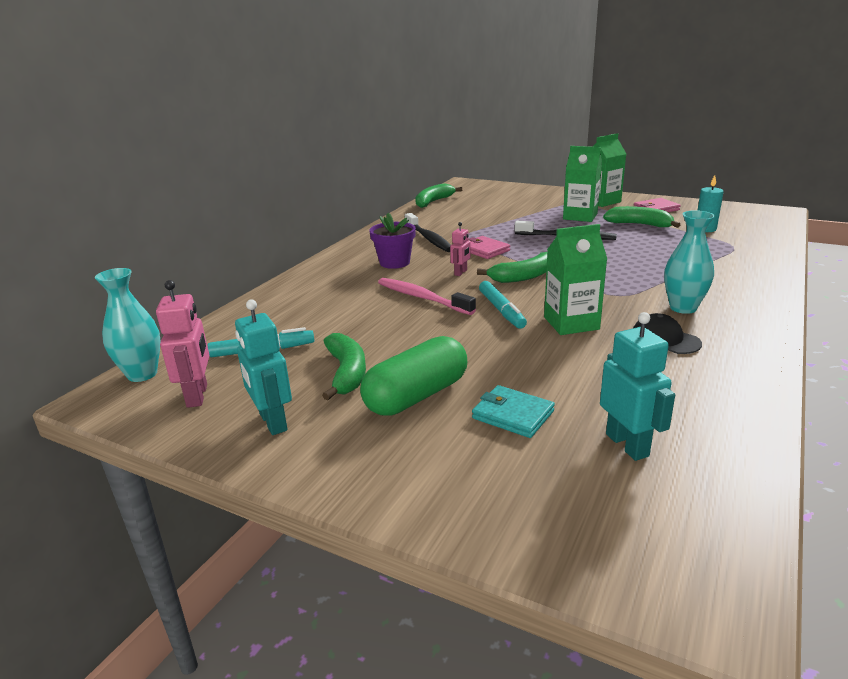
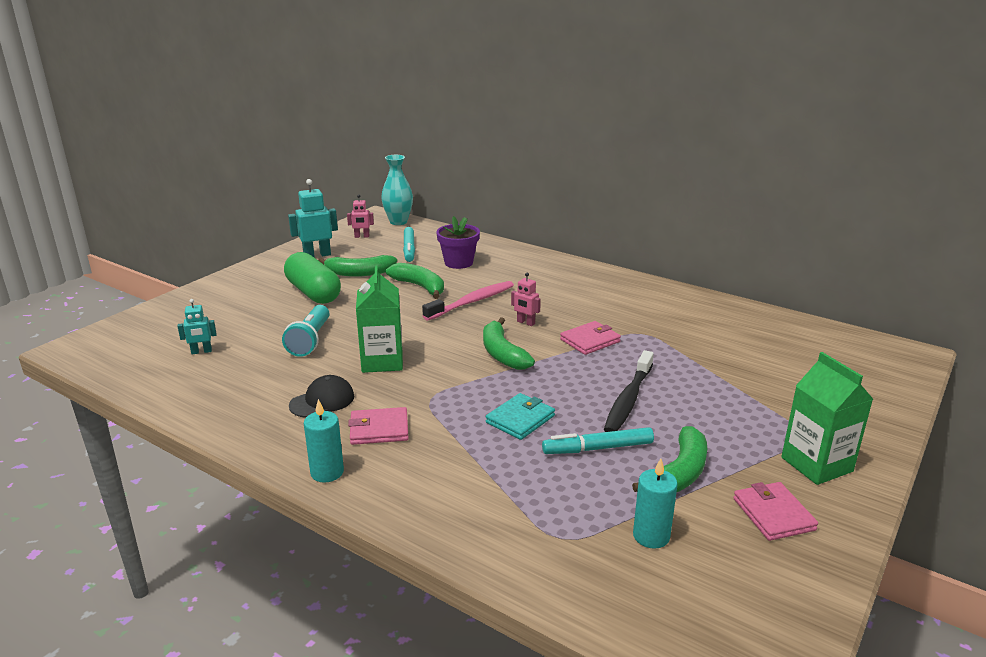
camera: 95 degrees right, 0 degrees up
(198, 395) = (362, 236): pink robot -> pink robot, size x0.59
(394, 262) = (564, 294): purple flower pot -> purple flower pot (458, 263)
(429, 239) = (635, 313): black toothbrush -> none
(433, 202) = (793, 324): green banana -> green banana (420, 287)
(501, 310) = (427, 333): turquoise marker -> turquoise marker (598, 448)
(513, 415) = (266, 320): turquoise wallet -> turquoise wallet (520, 419)
(551, 370) = (310, 340): none -> turquoise flashlight
(580, 216) = (725, 427): green carton -> none
(627, 445) = (201, 352): turquoise robot -> turquoise robot, size x0.59
(683, 308) = (379, 429): turquoise vase -> pink wallet
(761, 318) = (327, 472): none -> turquoise candle

